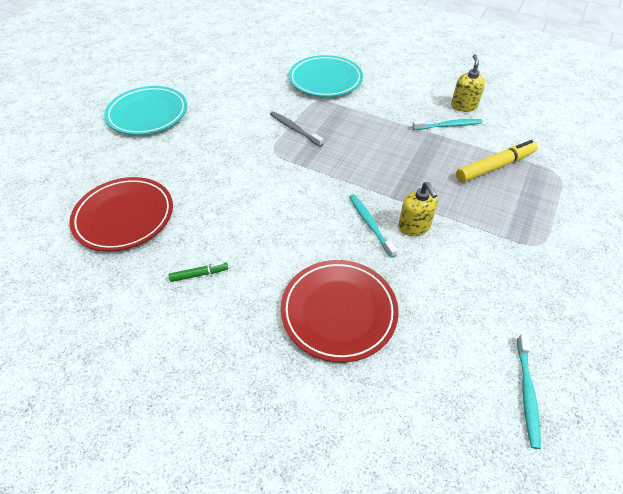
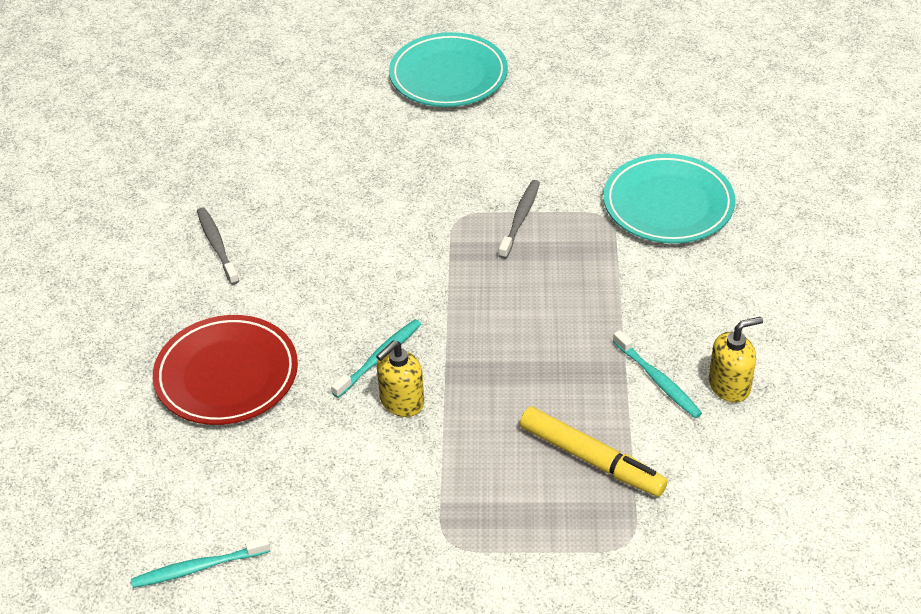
camera: 65 degrees right, 5 degrees down
(124, 217) = (263, 150): red plate -> none
(199, 274) = (217, 245): green marker -> grey toothbrush

